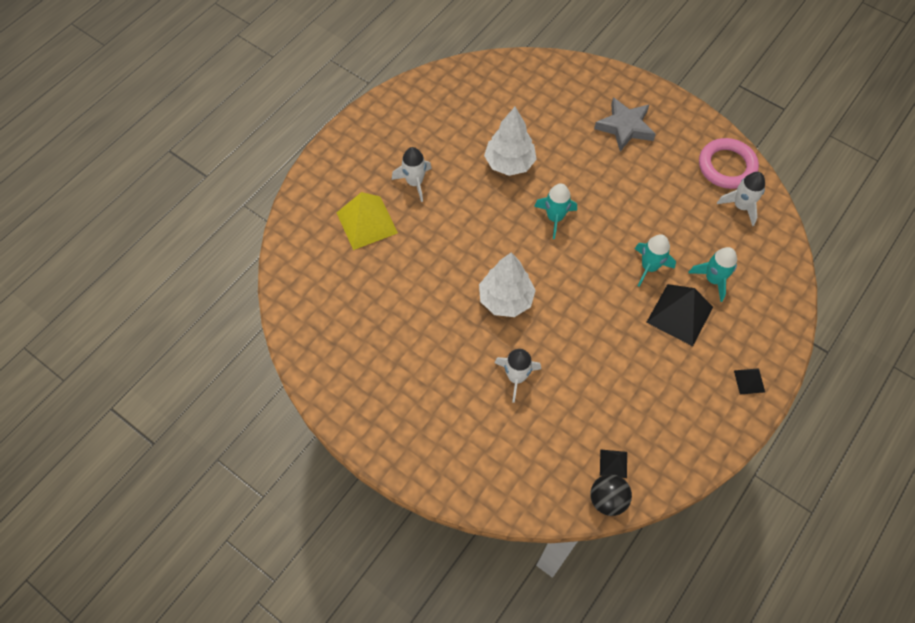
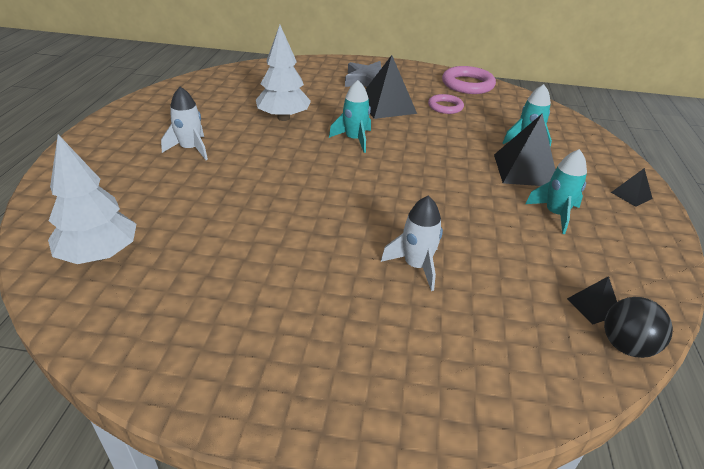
camera: 30 degrees left, 25 degrees down
(367, 222) = (146, 189): yellow pyramid -> none
(505, 299) = (351, 206): white tree -> white tree (100, 255)
(616, 176) = (387, 106): none -> black pyramid
(649, 267) = (468, 148): turquoise rocket -> turquoise rocket (555, 214)
(673, 197) = (445, 107): none -> pink ring
(741, 206) = (501, 100): white rocket -> none

